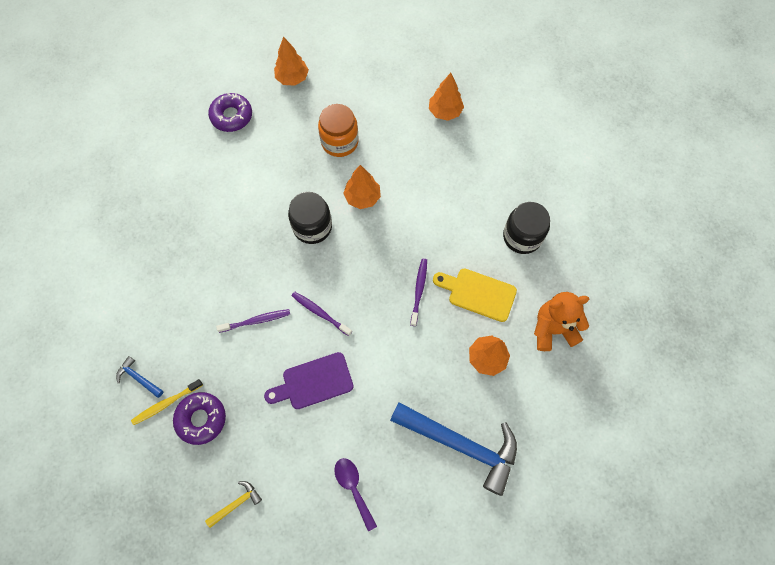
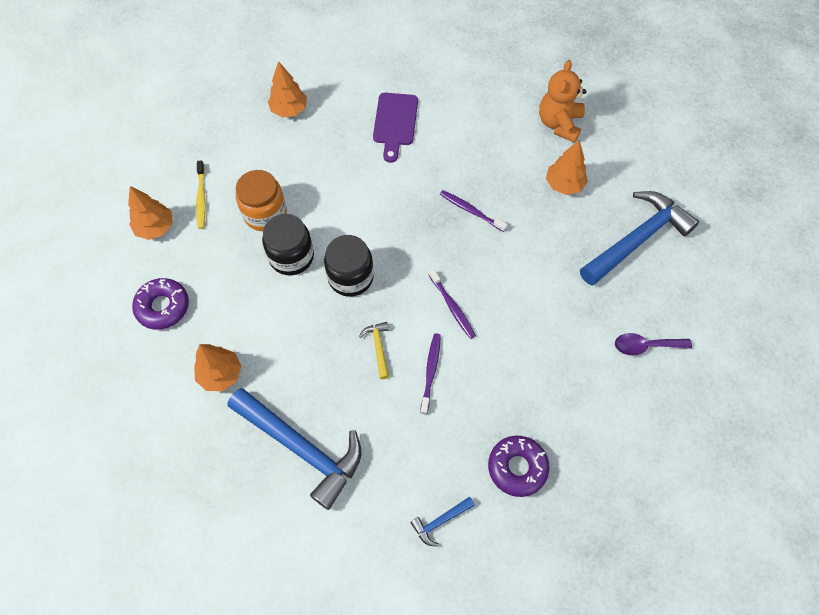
camera: 65 degrees left, 5 degrees down
(160, 258) = (302, 448): none -> blue hammer
(166, 403) = (484, 499): yellow toothbrush -> yellow toothbrush (201, 198)
(236, 503) = (622, 462): yellow hammer -> yellow hammer (378, 347)
(313, 382) = (523, 341): purple cutting board -> purple cutting board (395, 123)
(320, 313) = (452, 306): purple toothbrush -> purple toothbrush turned 90 degrees counterclockwise
(362, 197) = (343, 218): orange tree -> orange tree (221, 374)
(478, 293) = (497, 164): yellow cutting board -> none
(522, 237) = (458, 107): black jar -> black jar (291, 256)

